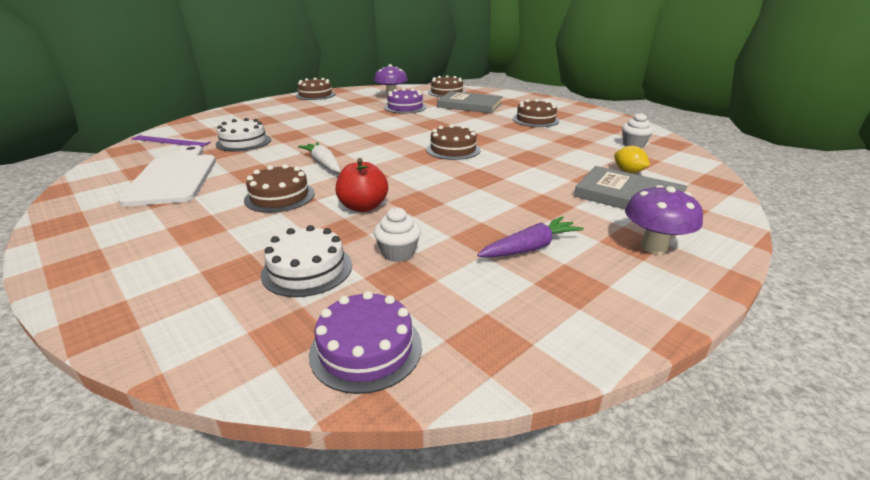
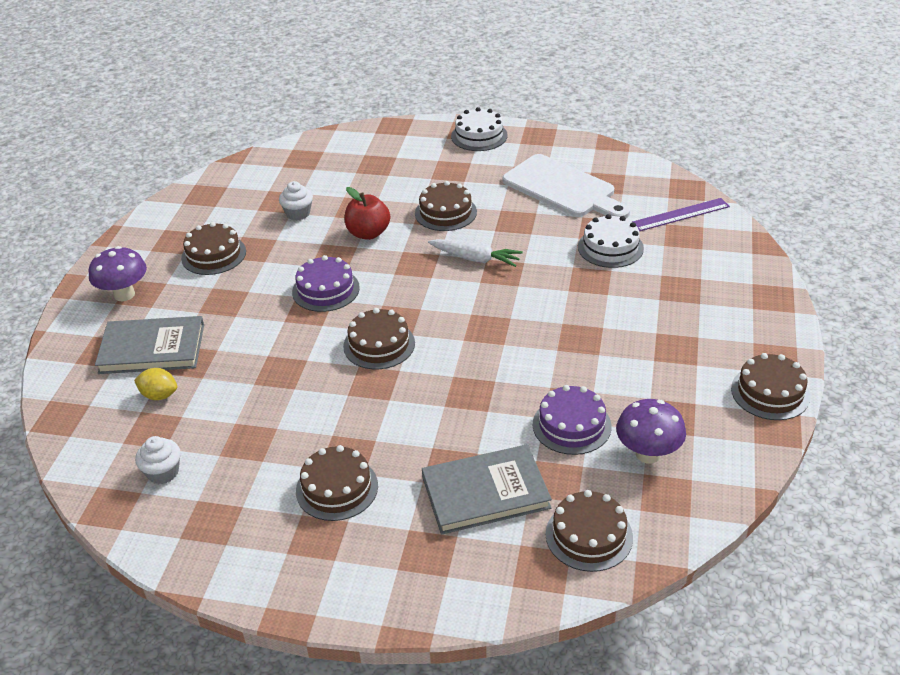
camera: 145 degrees right, 10 degrees up
(307, 269) = (339, 182): white cake -> white cake (479, 136)
(366, 348) = (260, 169): purple cake -> purple cake (325, 290)
(530, 248) = (213, 255): purple carrot -> brown cake

